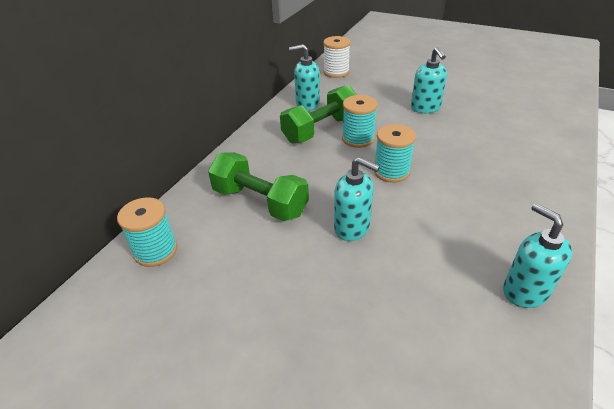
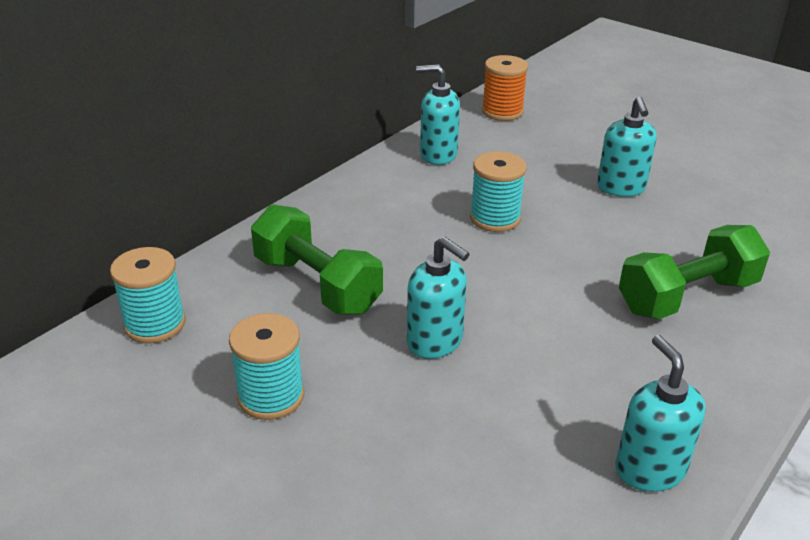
camera: 10 degrees right, 5 degrees down
(320, 130) = (443, 196): green dumbbell -> green dumbbell (687, 296)
(336, 72) = (502, 112): white spool -> orange spool
(391, 171) = (526, 274): turquoise spool -> turquoise spool (271, 396)

